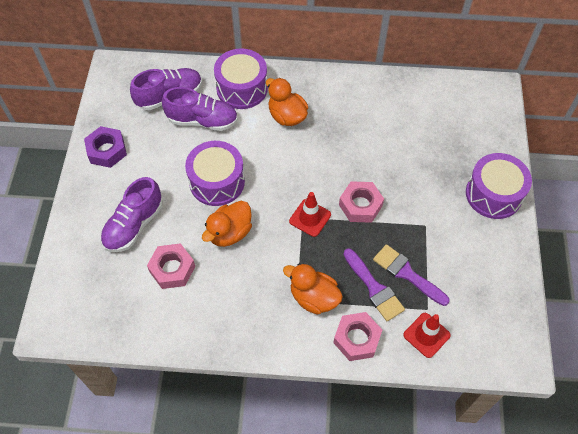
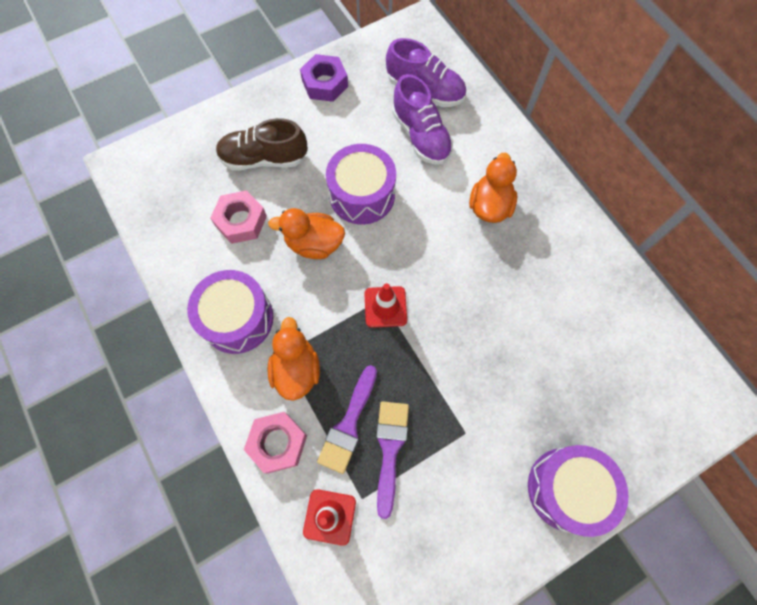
camera: 55 degrees right, 10 degrees up
(134, 225) = (264, 158): purple shoe -> brown shoe
(242, 88) = (488, 143): purple drum -> purple drum (237, 319)
(360, 205) = (438, 347): pink nut -> none

